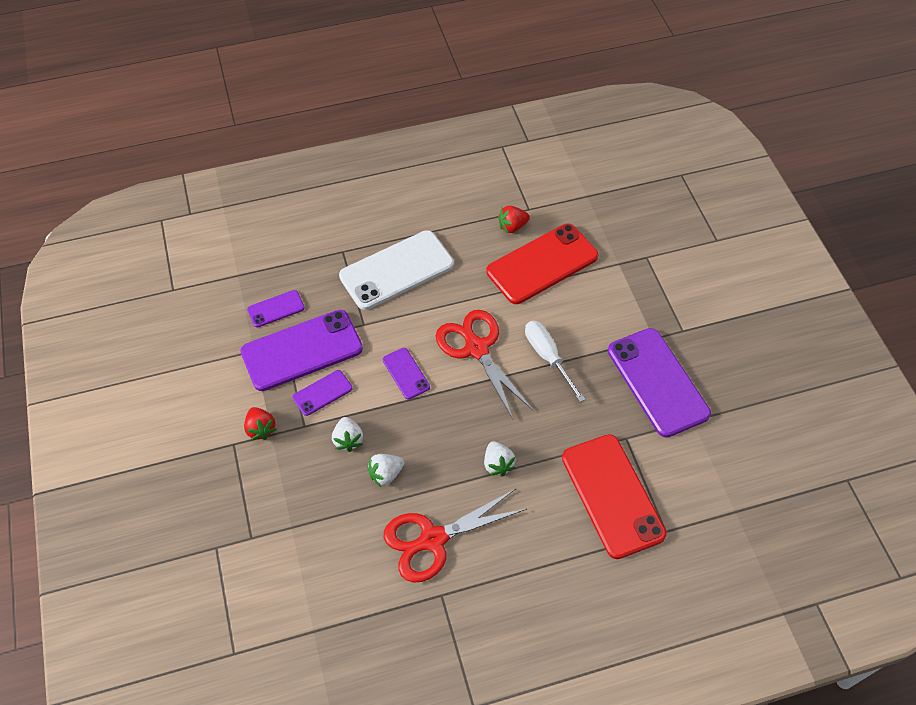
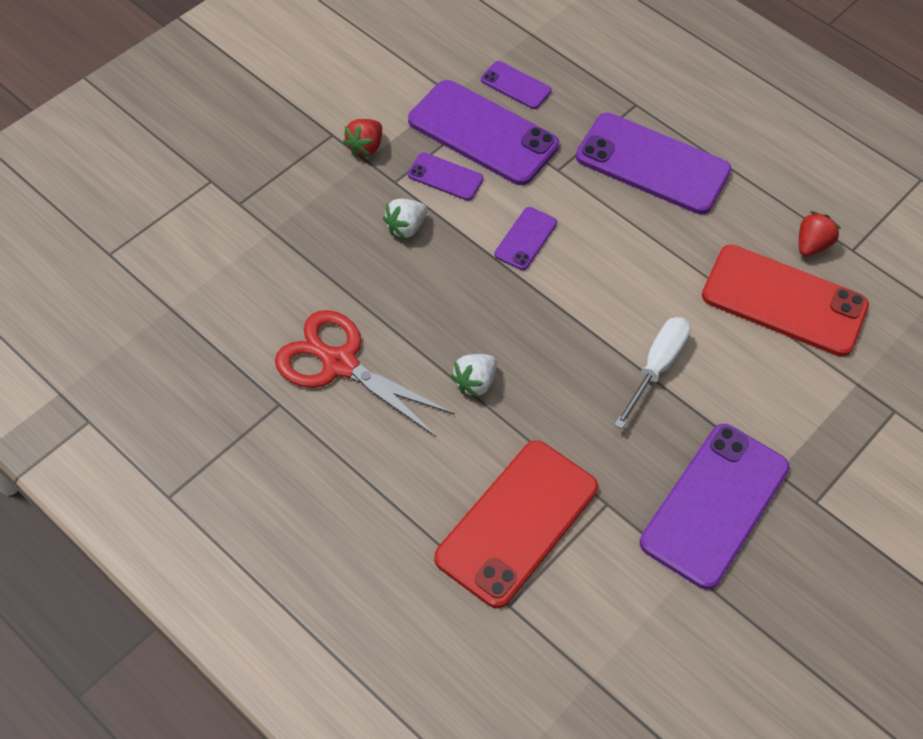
camera: 55 degrees right, 0 degrees up
(386, 474) = (388, 282): white strawberry -> none
(396, 270) = (652, 164): white phone -> purple phone
(476, 348) = (611, 290): red scissors -> none
(512, 226) = (811, 245): red strawberry -> red strawberry turned 90 degrees clockwise

